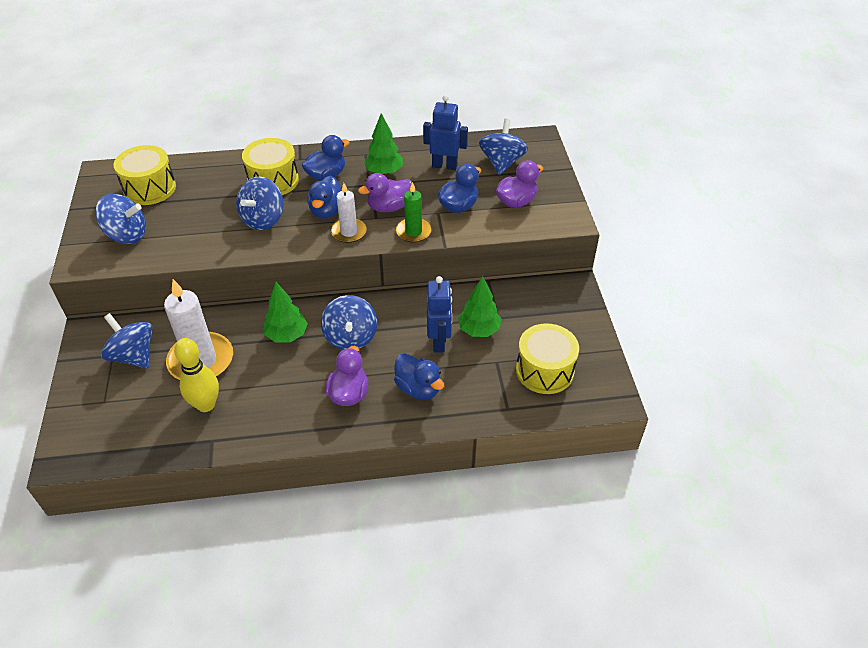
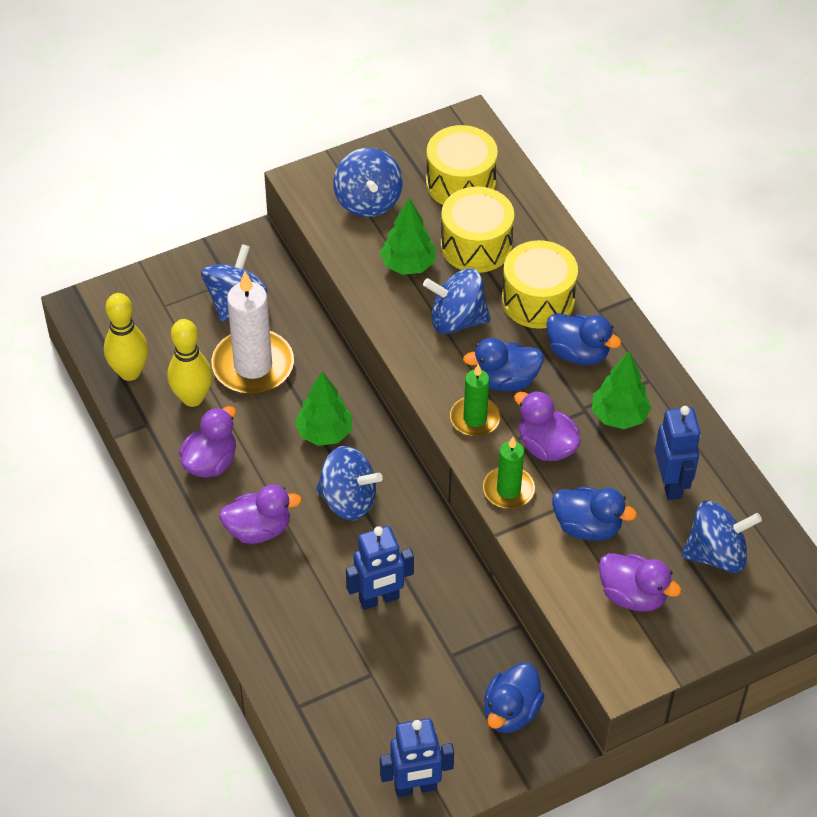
camera: 70 degrees right, 5 degrees up
(153, 440) = (129, 372): none -> yellow bowling pin
(272, 408) = (210, 462): none -> purple duck
(349, 232) = (475, 418): white candle -> green candle
(350, 337) = (348, 500): blue spinning top -> blue spinning top turned 135 degrees counterclockwise
(418, 388) = (293, 599): blue duck -> blue duck (511, 712)
(479, 330) = (418, 639): green tree -> green tree (408, 265)
(544, 370) = (377, 734): yellow drum -> yellow drum (476, 245)
(590, 361) = (415, 787): none -> blue robot

